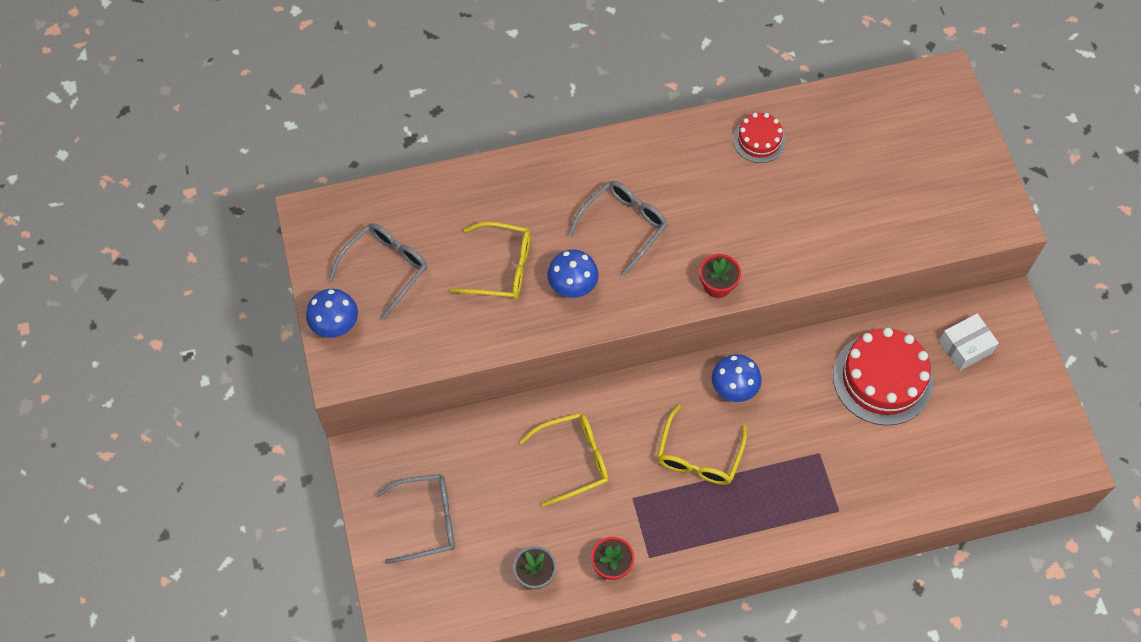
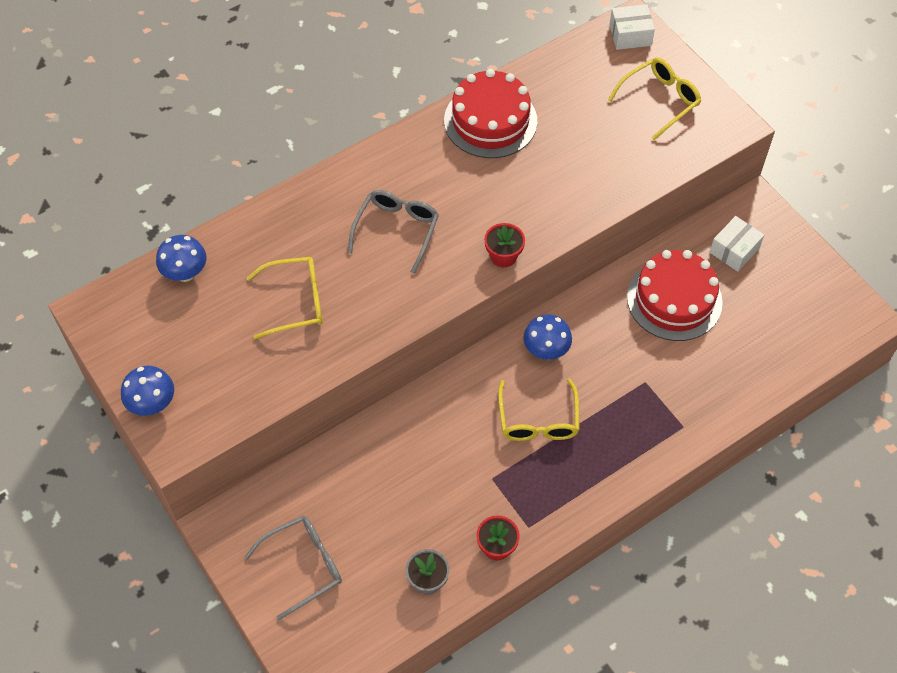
camera: 20 degrees left, 5 degrees down
(386, 267) = (183, 336): grey glasses -> none
(572, 286) = (370, 297): blue mushroom -> blue mushroom (185, 273)
(575, 459) = (424, 461): yellow glasses -> yellow glasses (660, 100)
(759, 140) = (490, 121): red cake -> red cake, size x1.86
(938, 90) = (630, 35): none -> white box

